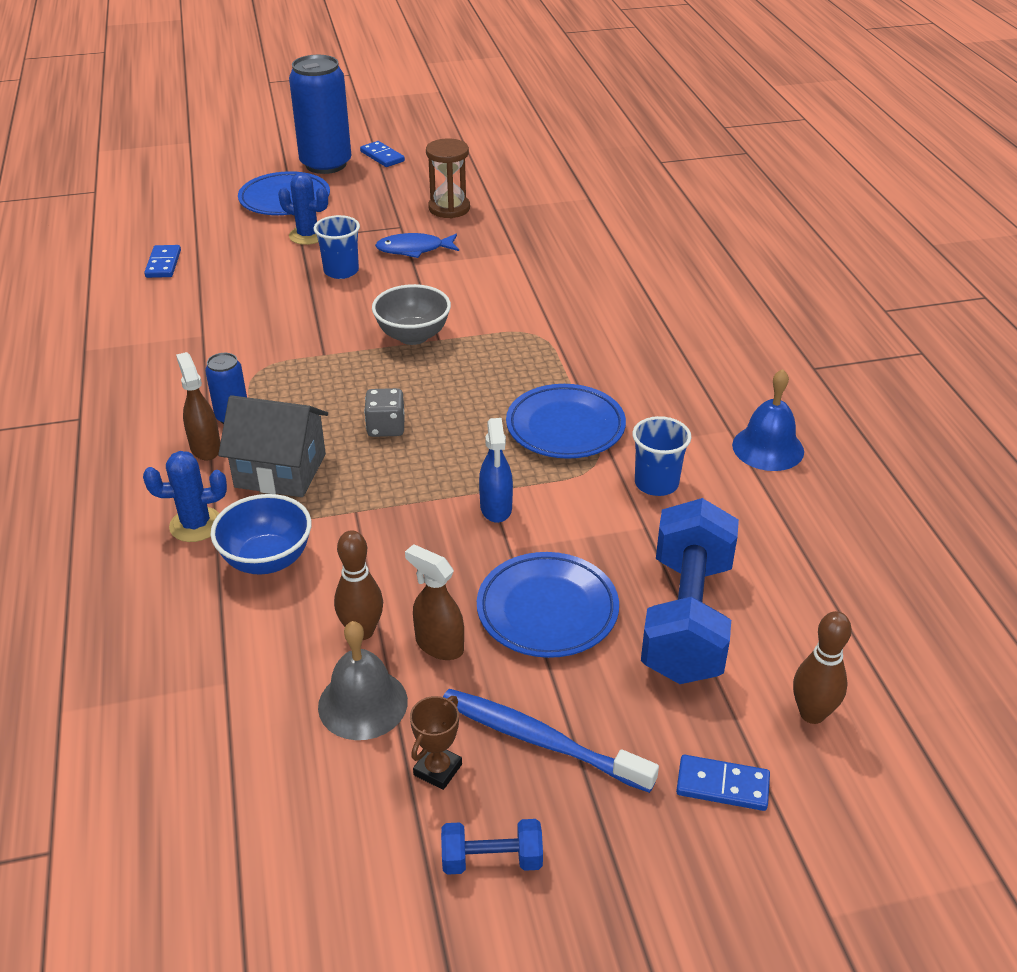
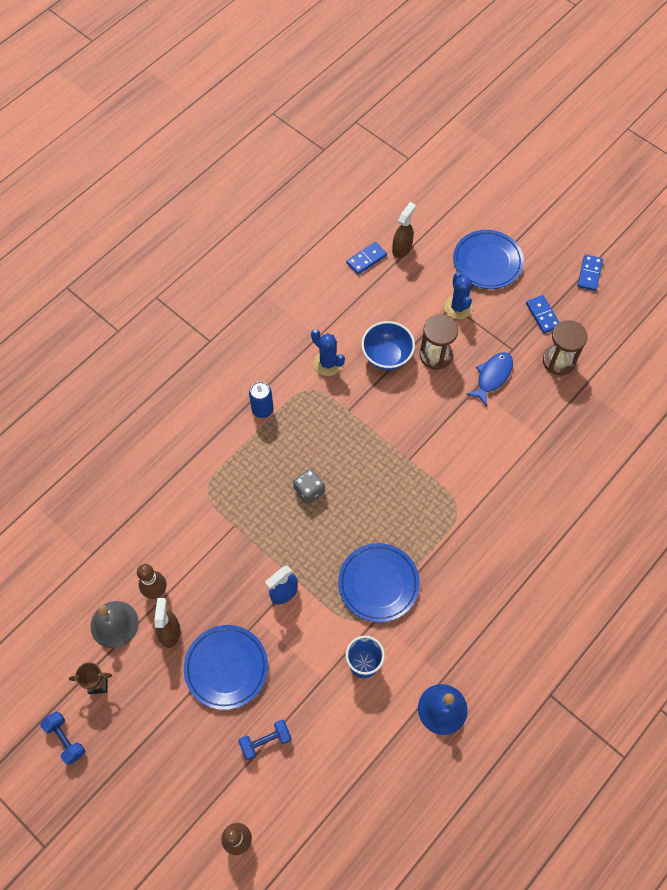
camera: 55 degrees right, 25 degrees up
(196, 525) = (174, 461): blue cactus -> blue cactus (328, 363)
(205, 448) = (230, 417): brown spray bottle -> brown spray bottle (402, 248)
(267, 560) = (173, 512): blue bowl -> blue bowl (387, 356)
(280, 470) = (238, 466): grey house -> none
(326, 164) = (549, 250): blue can -> none
(341, 271) = (435, 355): blue cup -> brown hourglass
(413, 336) = (402, 443): grey bowl -> none
(414, 249) = (492, 376): blue fish -> blue fish turned 75 degrees clockwise
(540, 740) = (141, 718): blue toothbrush -> none
(687, 619) = (265, 741): blue dumbbell -> blue dumbbell, size x0.45
(722, 785) = (166, 818): blue domino -> blue domino (542, 315)

